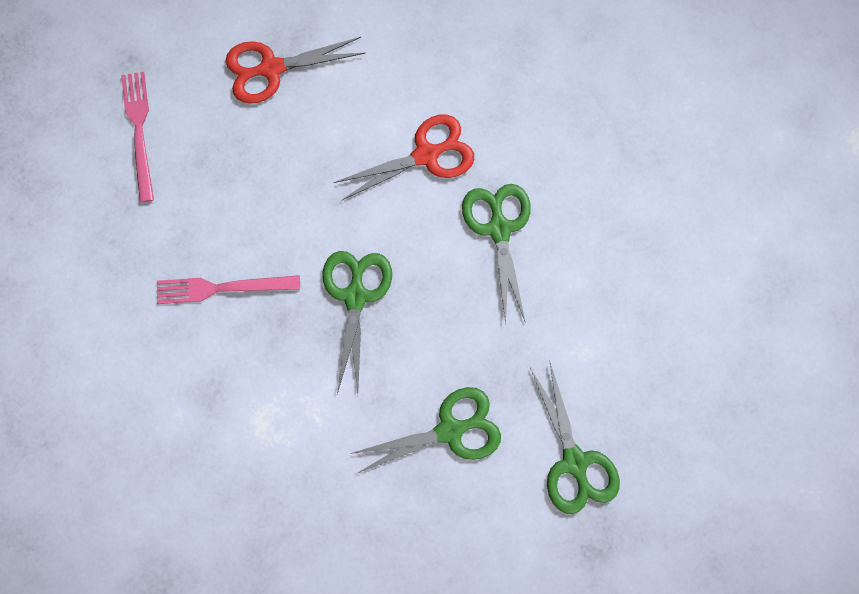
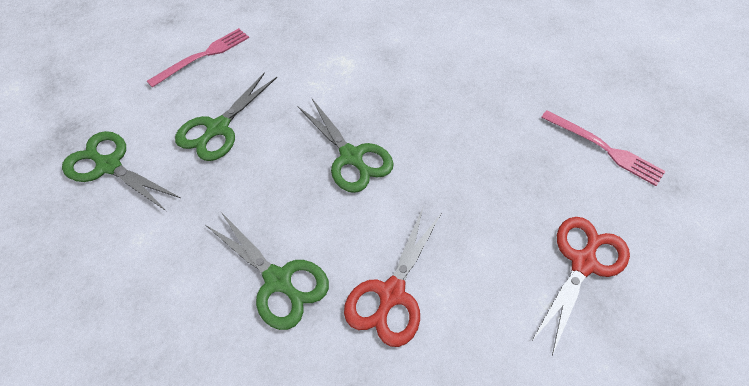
camera: 140 degrees right, 20 degrees down
(222, 288) = (441, 104): pink fork -> pink fork (203, 56)

